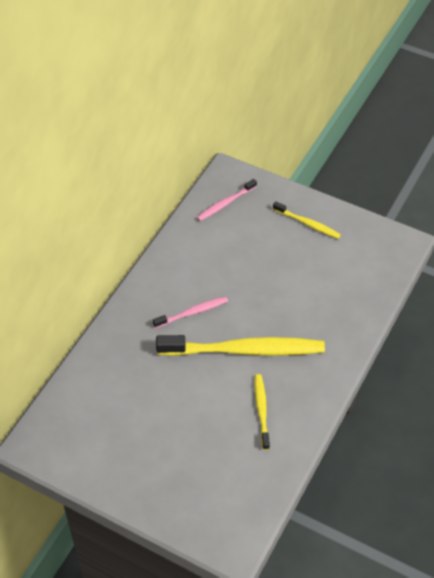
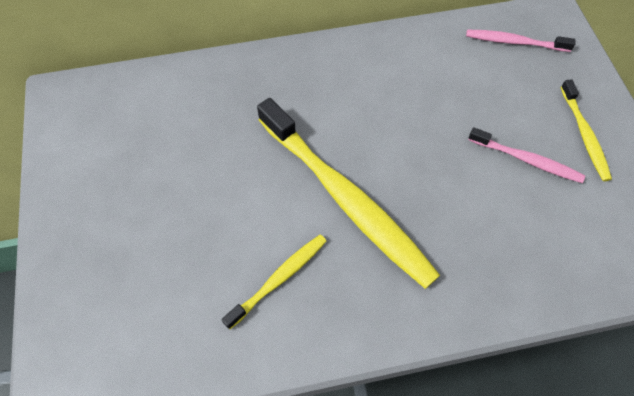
camera: 50 degrees right, 10 degrees up
(192, 312) = (345, 113): pink toothbrush -> pink toothbrush (526, 159)

